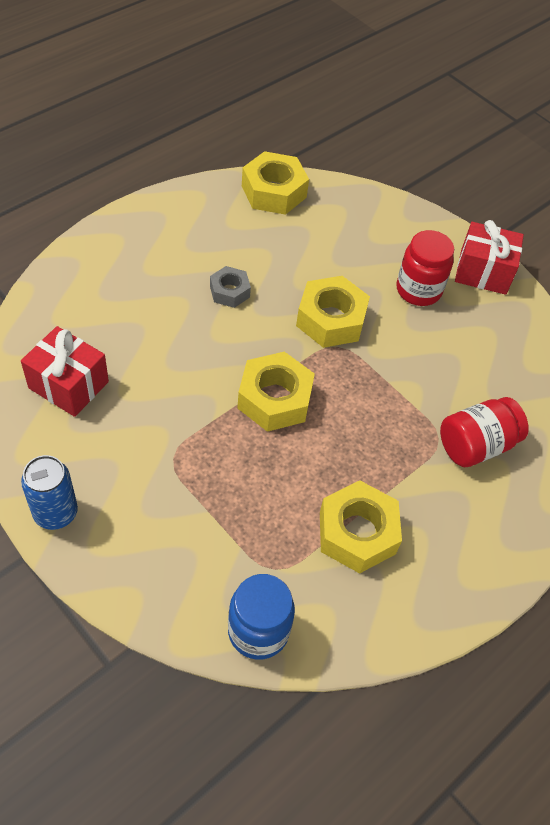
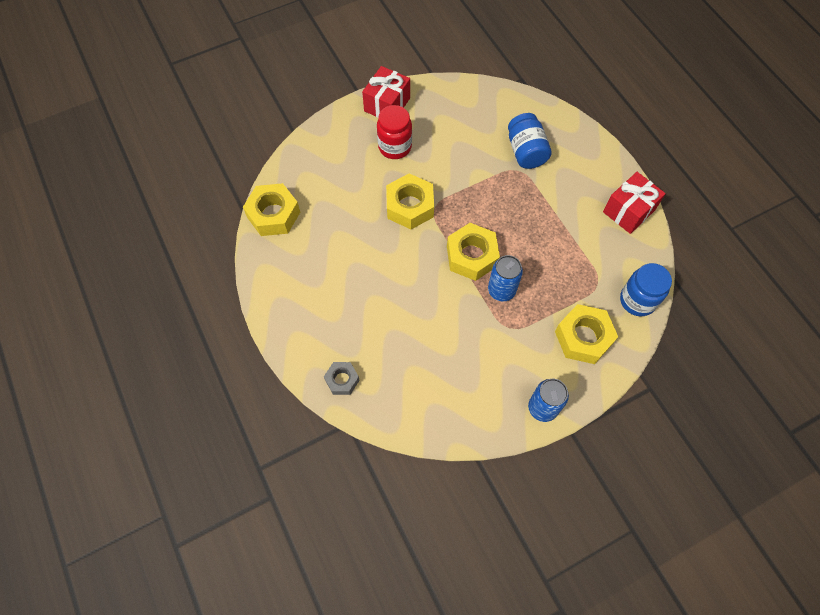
camera: 70 degrees left, 10 degrees up
(68, 385) = (436, 388): red gift -> red gift (628, 211)
(229, 291) = (369, 265): grey nut -> grey nut (342, 380)
(229, 441) = (501, 290): none -> blue can
(357, 533) = (579, 232): yellow nut -> yellow nut (583, 337)
(476, 445) = (526, 151): red jar -> blue jar

